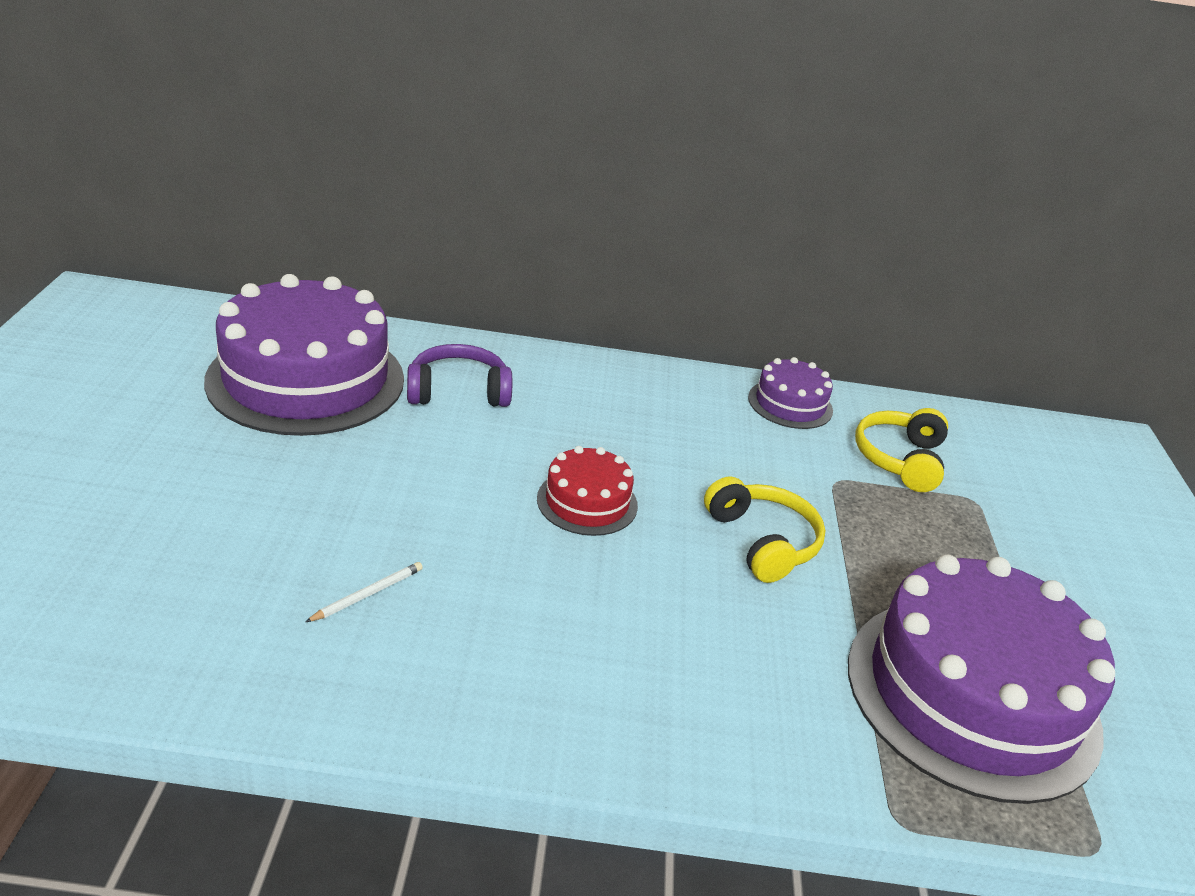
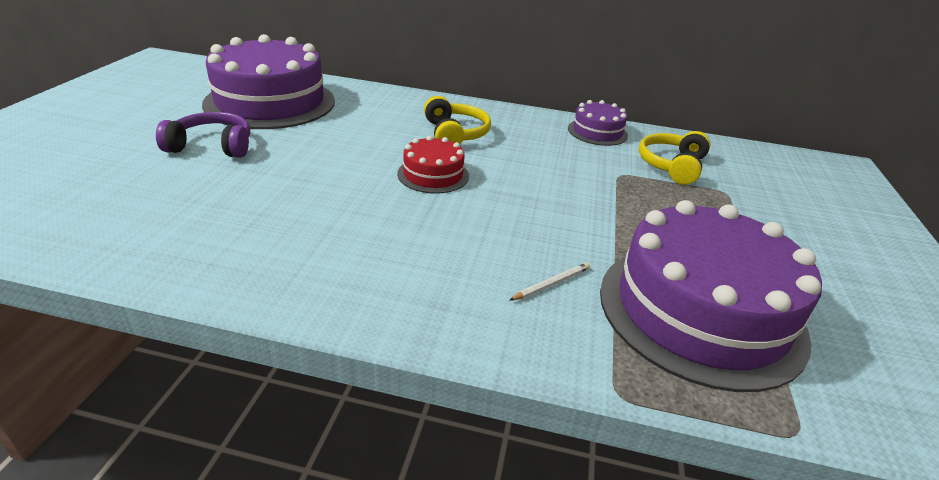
camera: 10 degrees right, 0 degrees up
(367, 594) = (255, 214): white pencil -> white pencil (551, 283)
(458, 391) = (367, 113): purple headphones -> purple headphones (212, 146)
(763, 541) = (555, 205): yellow headphones -> yellow headphones (455, 134)

